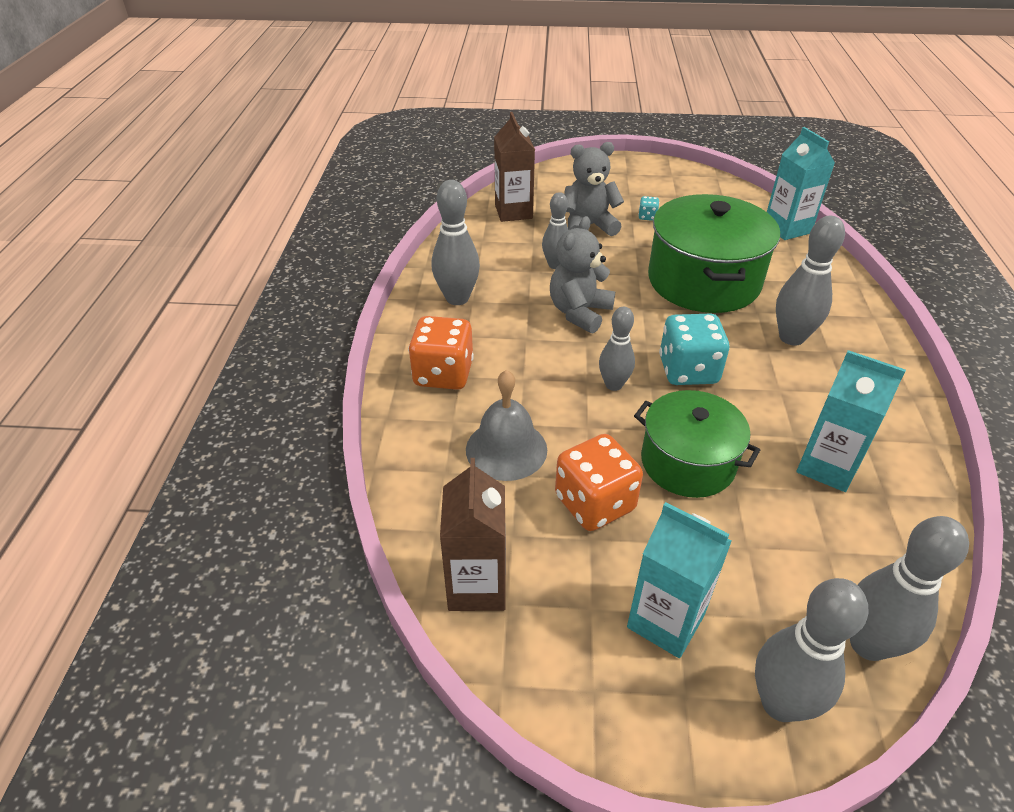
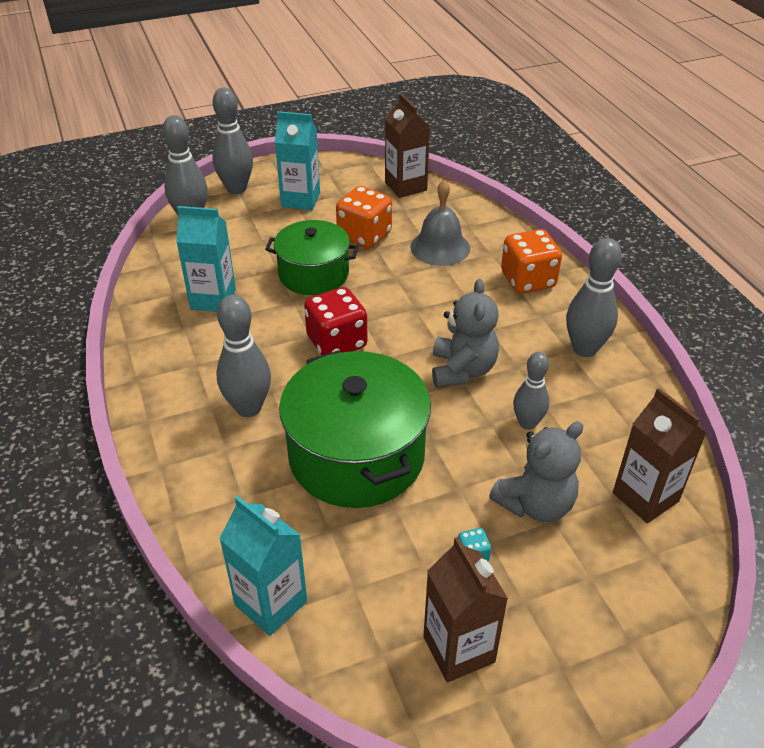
camera: 155 degrees right, 0 degrees up
(613, 385) = (392, 312): grey bowling pin -> none
(679, 189) = (459, 649): none -> brown carton
(688, 370) = (337, 342): turquoise dice -> red dice

